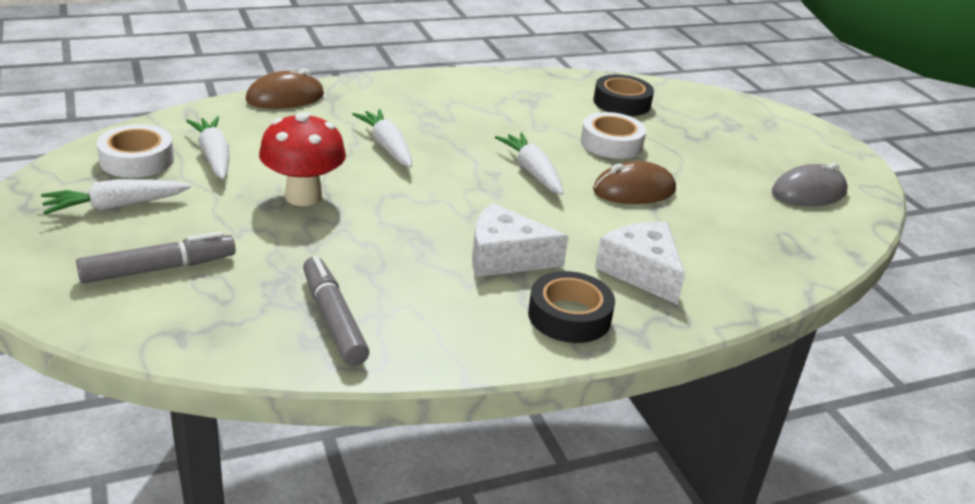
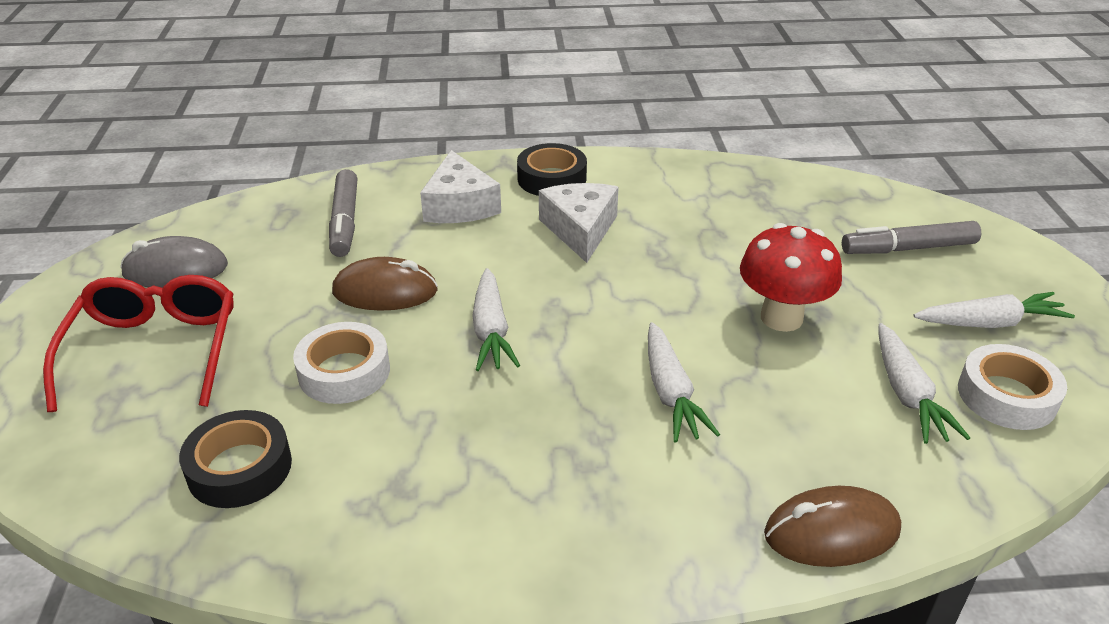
camera: 160 degrees left, 5 degrees up
(333, 319) = (747, 194): grey marker -> grey marker (345, 222)
(505, 257) = (580, 230): white cheese -> white cheese turned 120 degrees counterclockwise
(744, 146) = (155, 350): none -> red glasses

